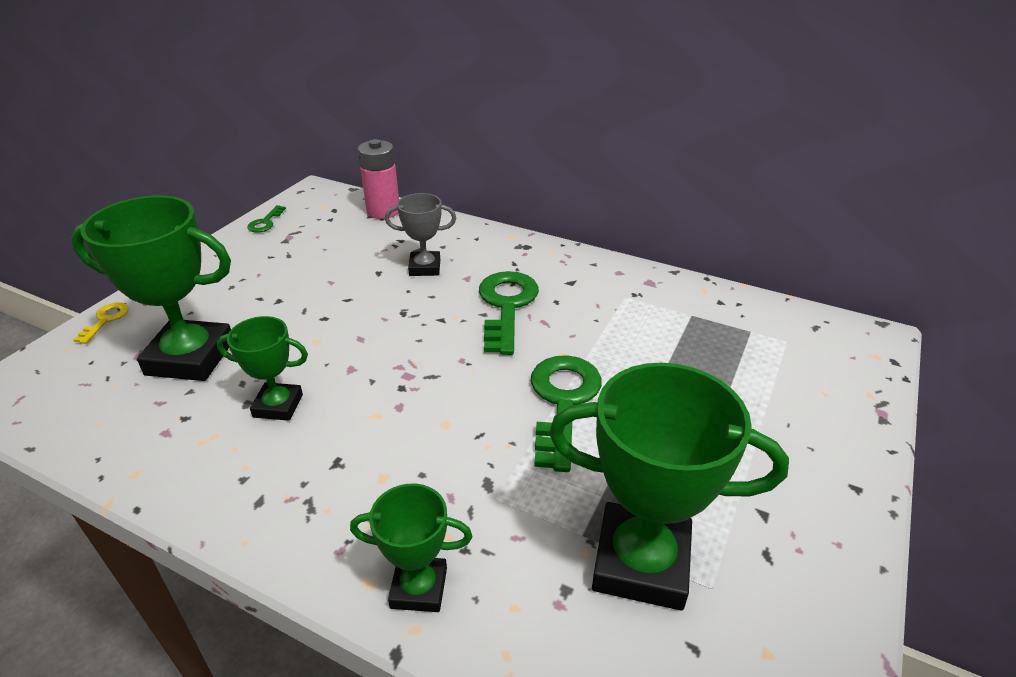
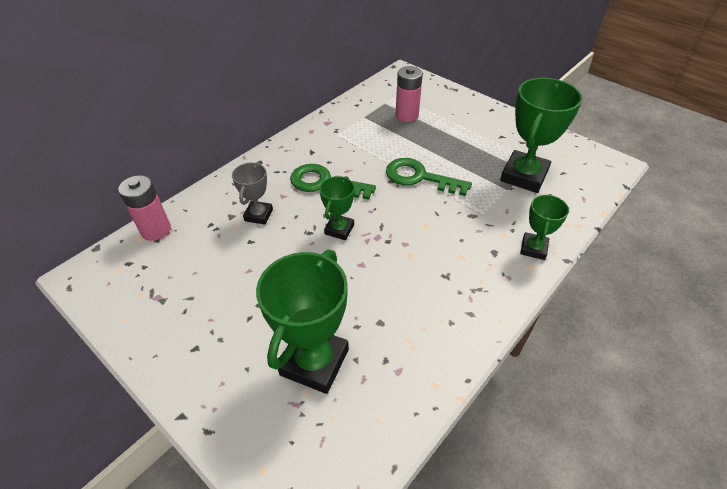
camera: 75 degrees left, 10 degrees up
(105, 320) = (228, 440): yellow key -> none
(265, 222) = (117, 315): green key -> none
(278, 406) = (388, 304): green trophy -> green trophy (339, 229)
(732, 362) = (407, 116): none -> pink battery

